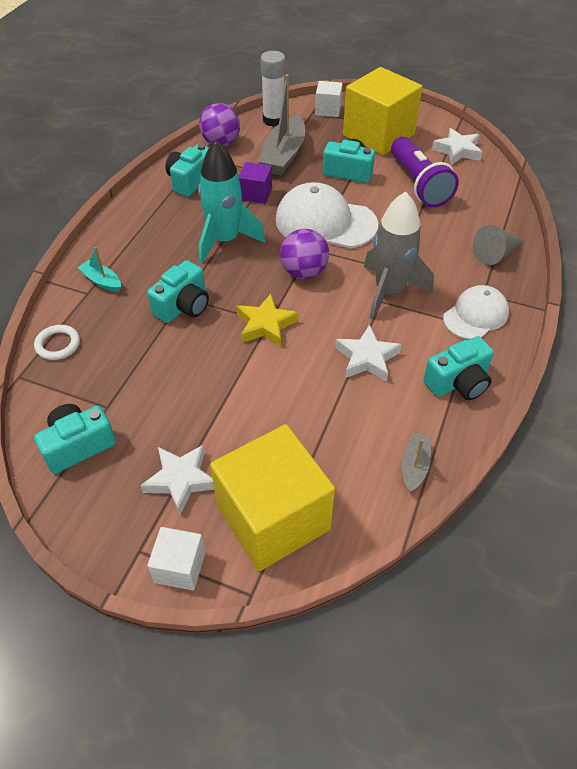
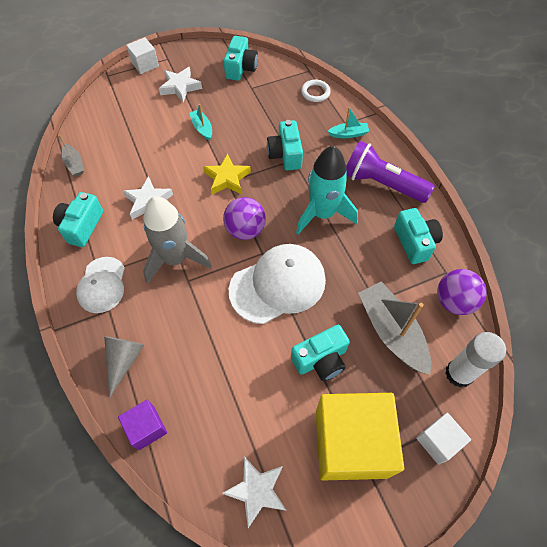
camera: 135 degrees right, 10 degrees up
(224, 398) = (202, 128): none -> turquoise boat
(256, 194) = (356, 270): purple cube -> purple cube (146, 428)
(273, 518) = (124, 101): yellow cube -> none
(418, 184) = (249, 396): purple flashlight -> purple flashlight (382, 184)

